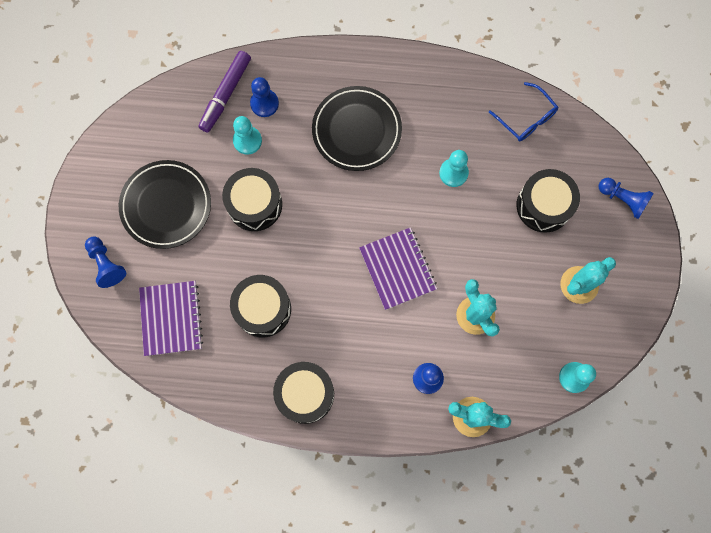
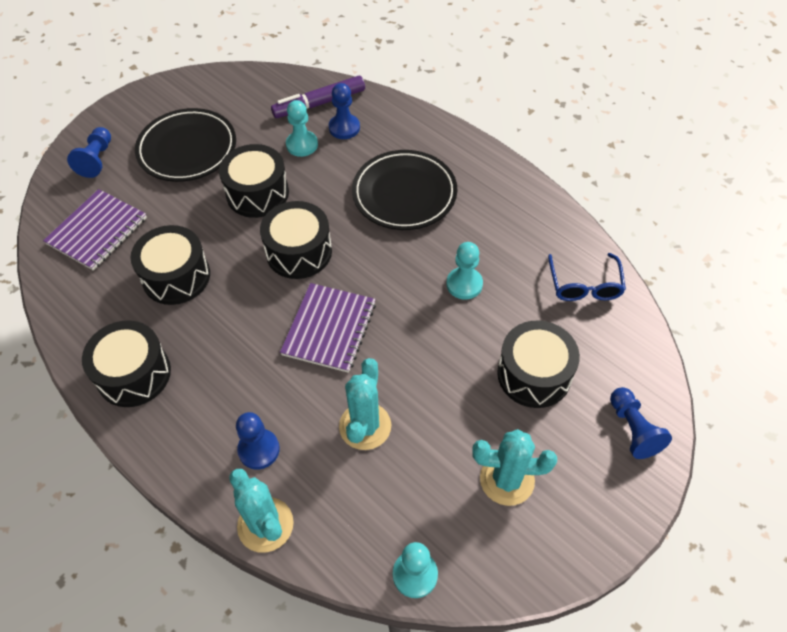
camera: 40 degrees right, 20 degrees down
(327, 229) = (299, 252): none -> black drum

